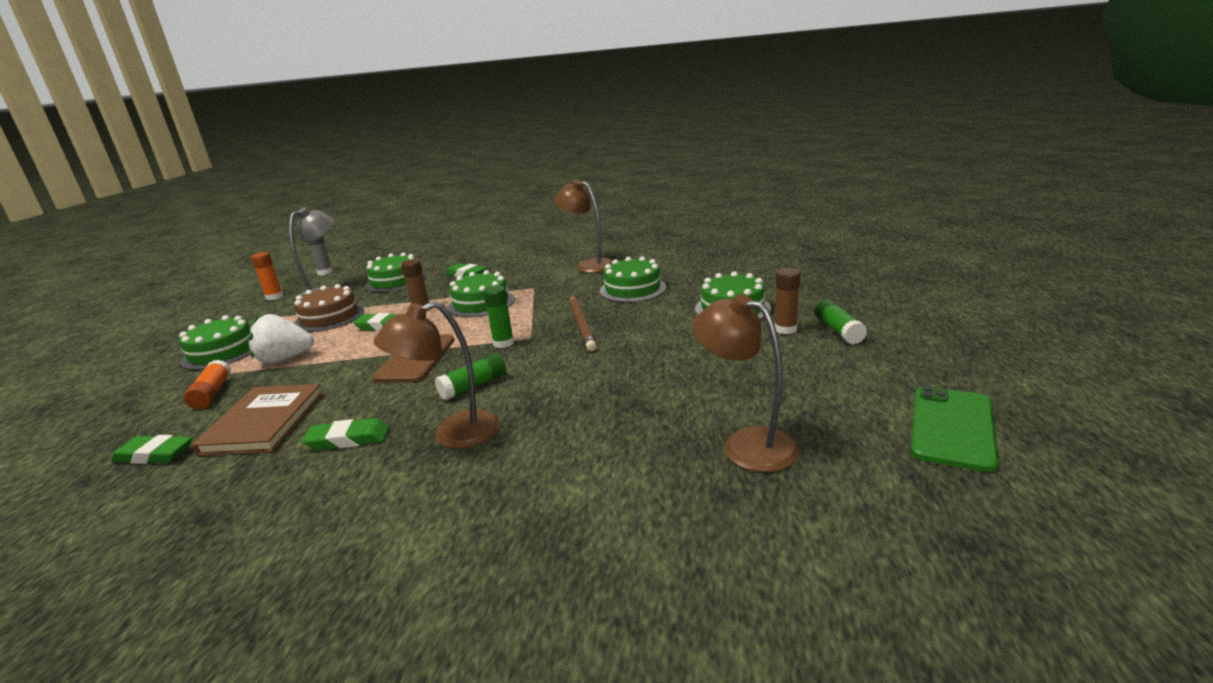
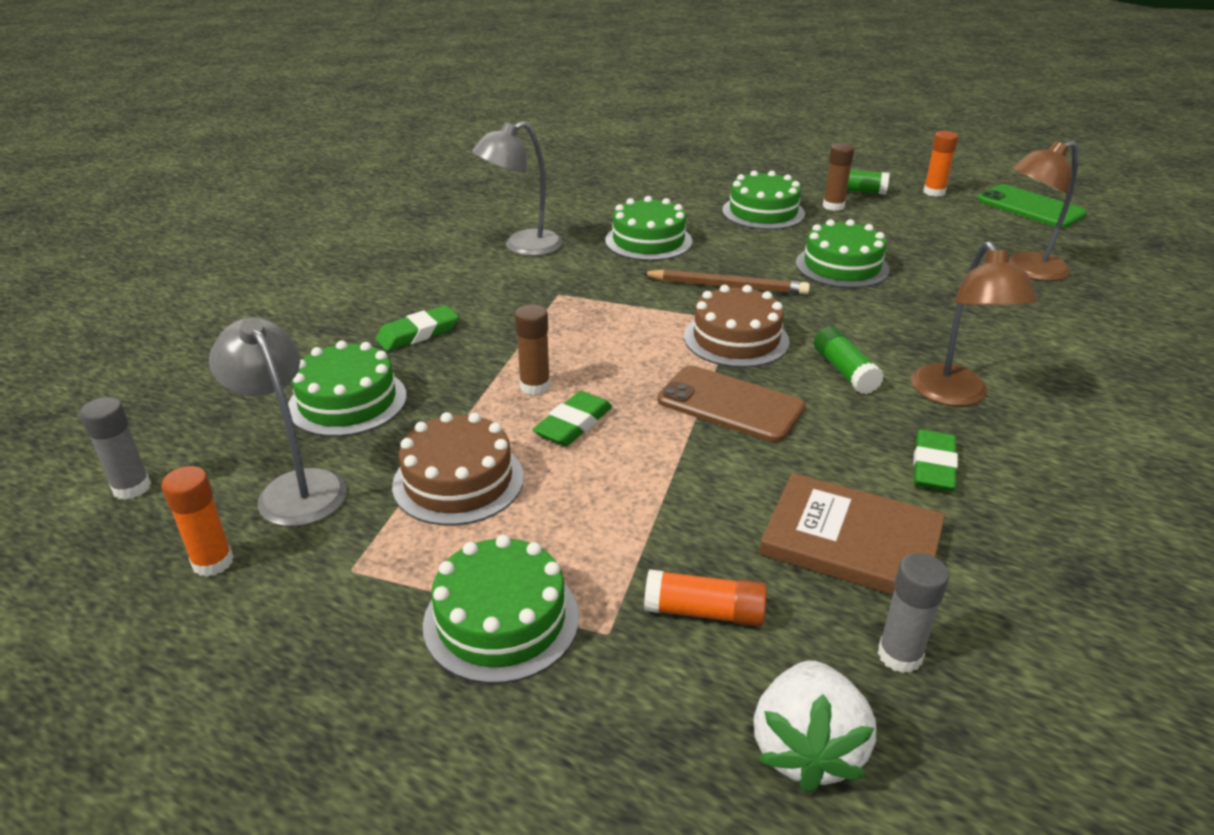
camera: 70 degrees left, 10 degrees up
(154, 454) = (899, 655): green eraser -> grey glue stick
(284, 359) = (618, 531): white strawberry -> white strawberry (806, 749)
(481, 303) = (573, 337): green cake -> green cake (842, 266)
(503, 343) = (736, 339): green glue stick -> brown cake
(589, 265) = (522, 247): brown lamp -> grey lamp
(901, 366) = (934, 192): none -> orange glue stick

